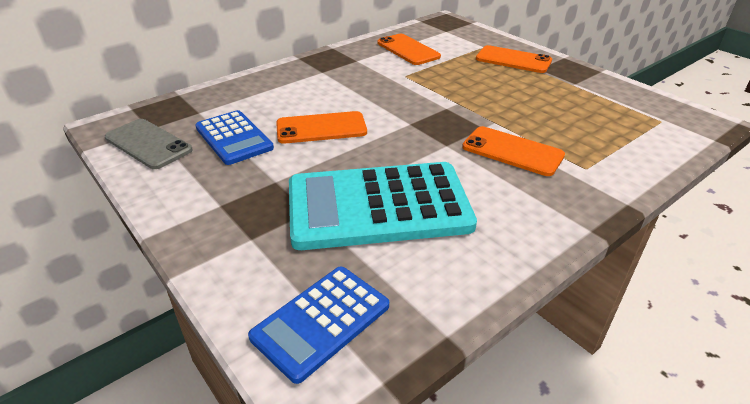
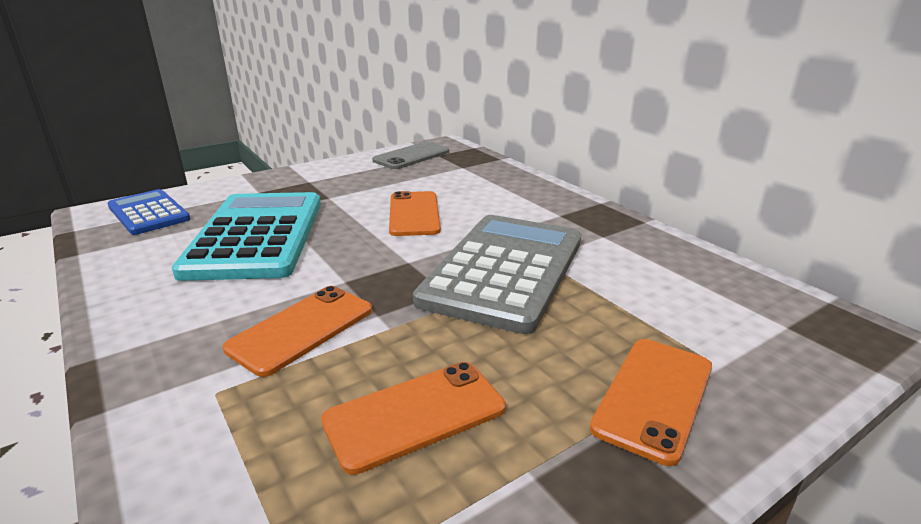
camera: 95 degrees right, 10 degrees down
(233, 138) = (409, 180): blue calculator -> none
(408, 50) = (660, 277): orange phone -> orange phone (415, 414)
(413, 90) = (504, 270): none -> grey calculator

